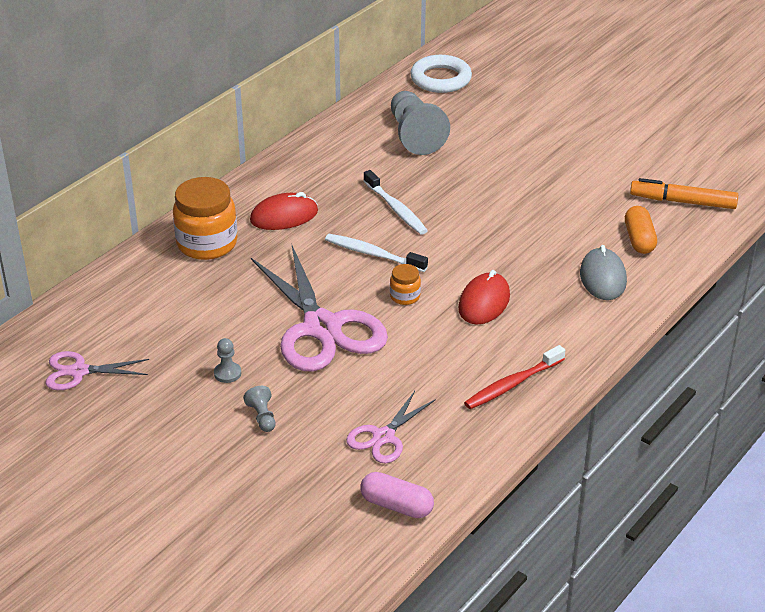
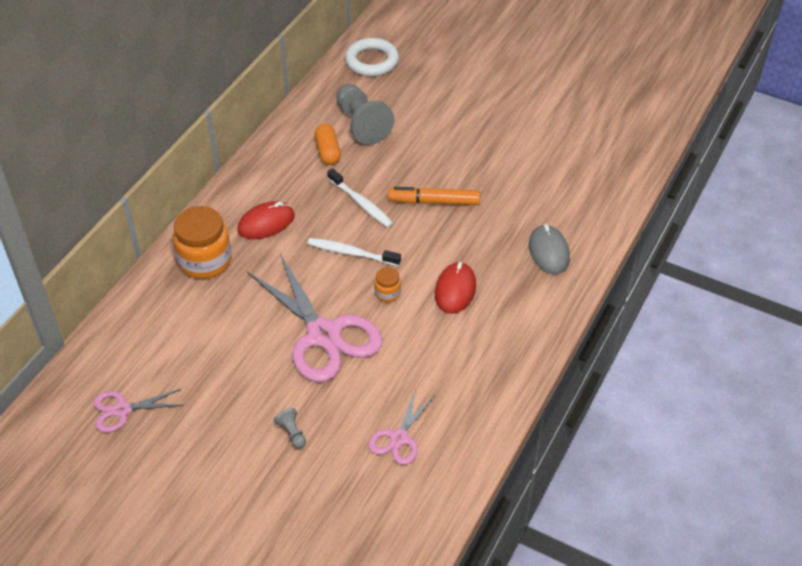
camera: 10 degrees left, 10 degrees up
(227, 373) = (252, 393): grey pawn -> none
(396, 505) = (424, 504): pink capsule -> none
(512, 384) = (495, 370): red toothbrush -> none
(639, 239) = (571, 209): orange capsule -> orange capsule (328, 152)
(682, 202) = (600, 166): orange marker -> orange marker (434, 201)

